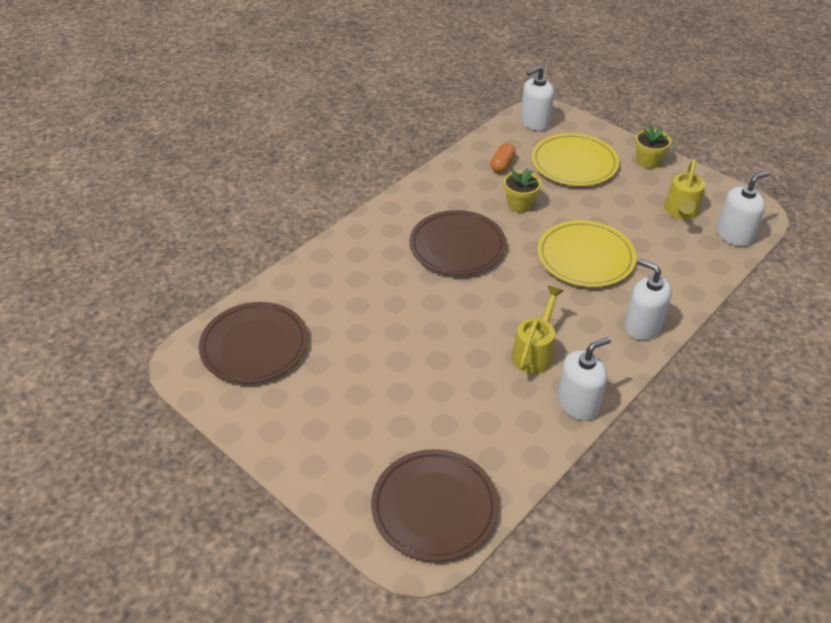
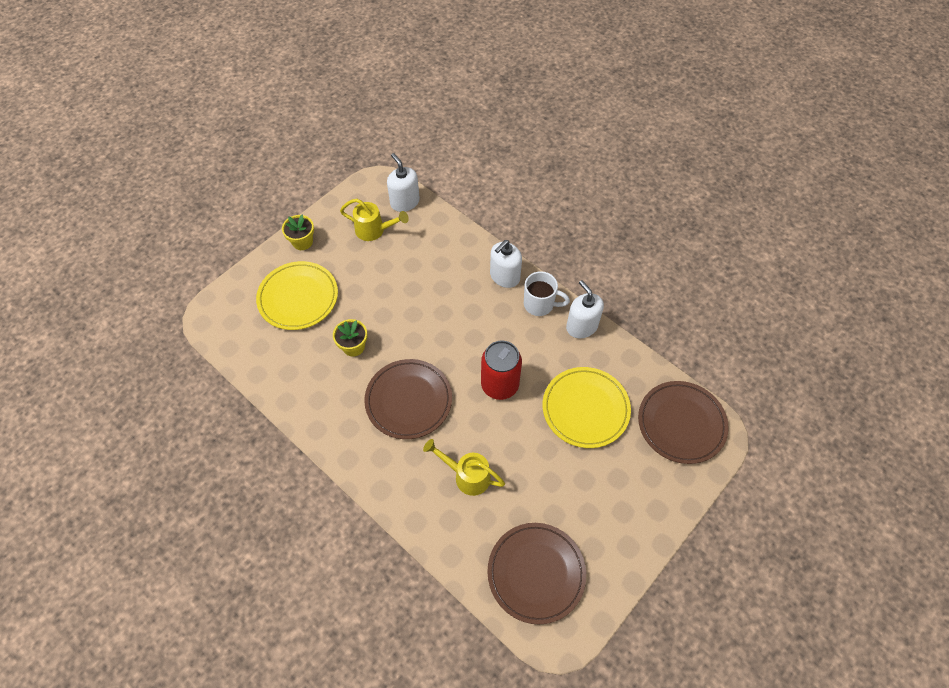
camera: 90 degrees left, 15 degrees up
(481, 320) = (499, 385): none -> red can
(502, 165) = (292, 357): orange capsule -> none
(534, 122) = (226, 324): white soap dispenser -> none
(535, 352) = (533, 349): yellow watering can -> yellow watering can (467, 475)
(585, 257) = (427, 304): yellow plate -> yellow plate (585, 409)
(605, 361) = (540, 304): none -> white mug

